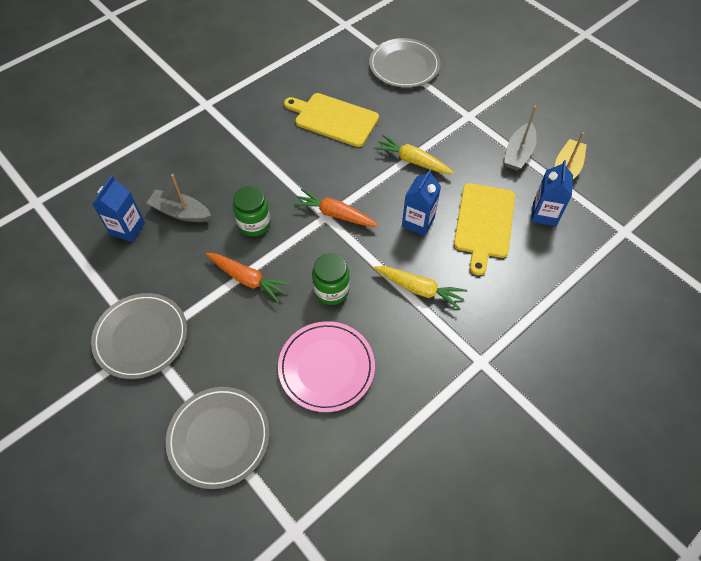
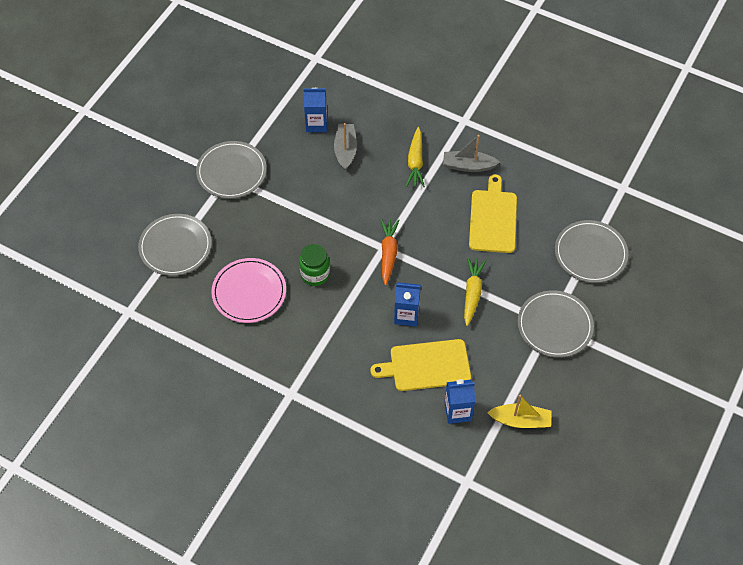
camera: 70 degrees right, 0 degrees up
(247, 279) = (303, 216): orange carrot -> none
(254, 224) = (355, 202): green jar -> none
(419, 289) = (340, 334): yellow carrot -> yellow carrot (415, 162)
(471, 113) = (555, 325): none -> grey plate
(518, 153) = (522, 376): grey boat -> grey boat (468, 166)

